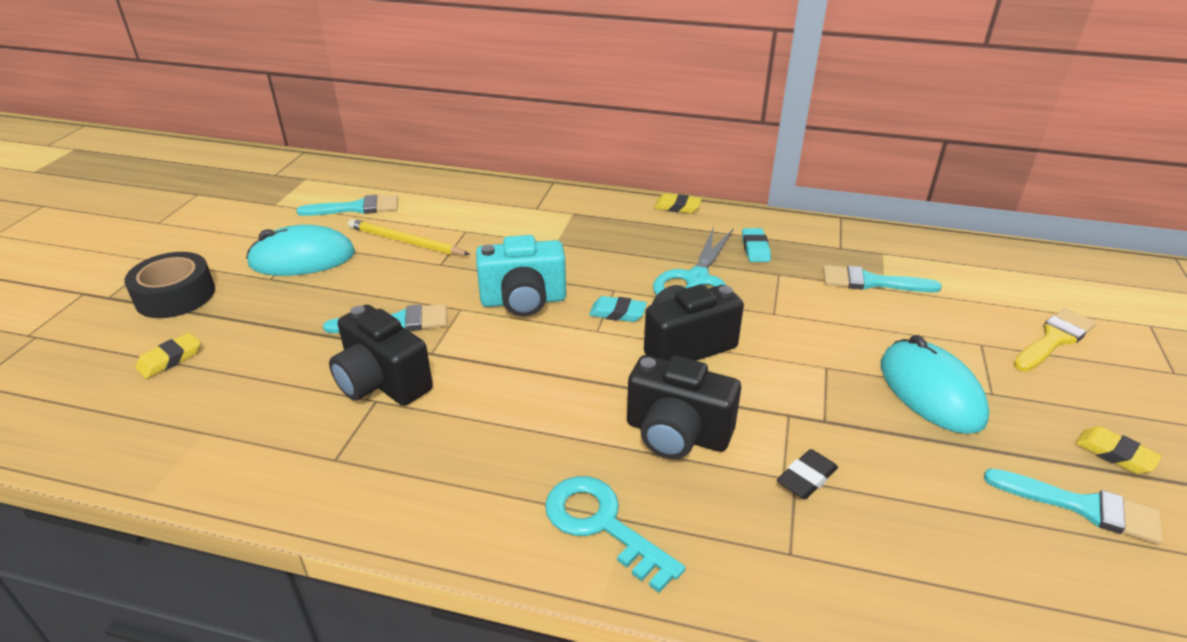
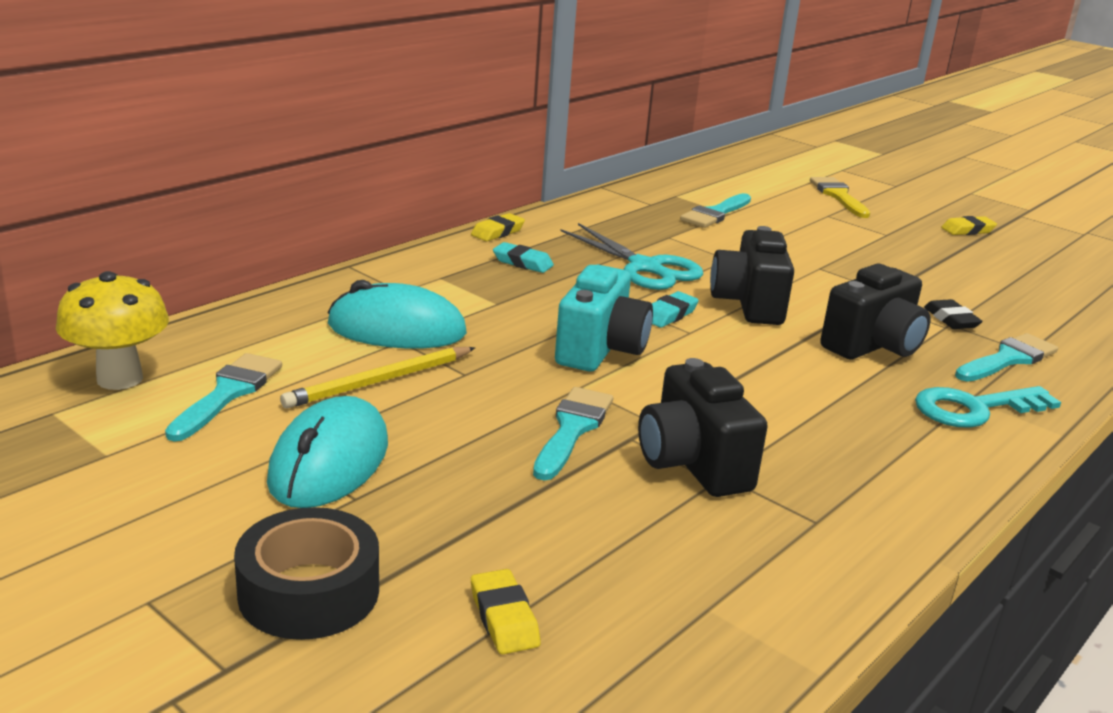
camera: 65 degrees left, 10 degrees down
(350, 179) = (120, 379): none -> yellow mushroom
(382, 383) = (693, 464): black camera -> black camera turned 90 degrees clockwise
(755, 249) = (617, 230): turquoise eraser -> turquoise eraser (522, 262)
(930, 391) = (873, 249): turquoise mouse -> turquoise mouse (397, 329)
(1082, 507) = (1012, 257): turquoise brush -> turquoise brush (1008, 359)

